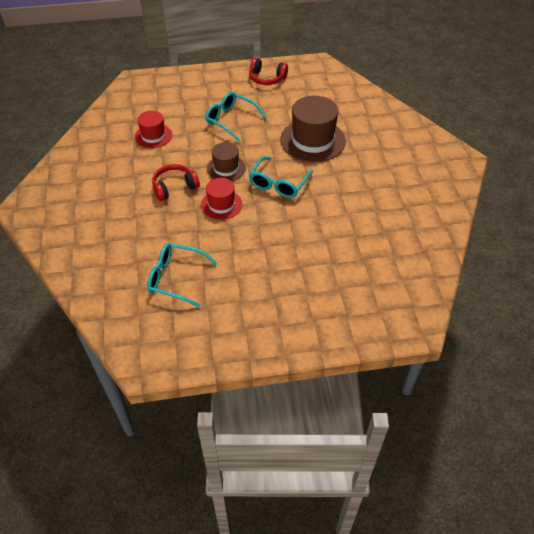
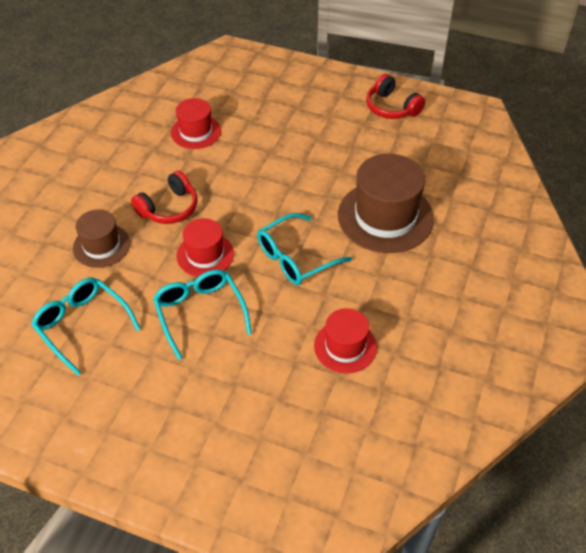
camera: 30 degrees right, 0 degrees up
(174, 187) = (169, 208): red headphones -> red headphones turned 135 degrees clockwise
(226, 168) = (247, 209): brown hat -> brown hat (101, 246)
(231, 120) = (303, 147): turquoise glasses -> turquoise glasses (200, 313)
(347, 219) = (345, 346): none -> red hat

